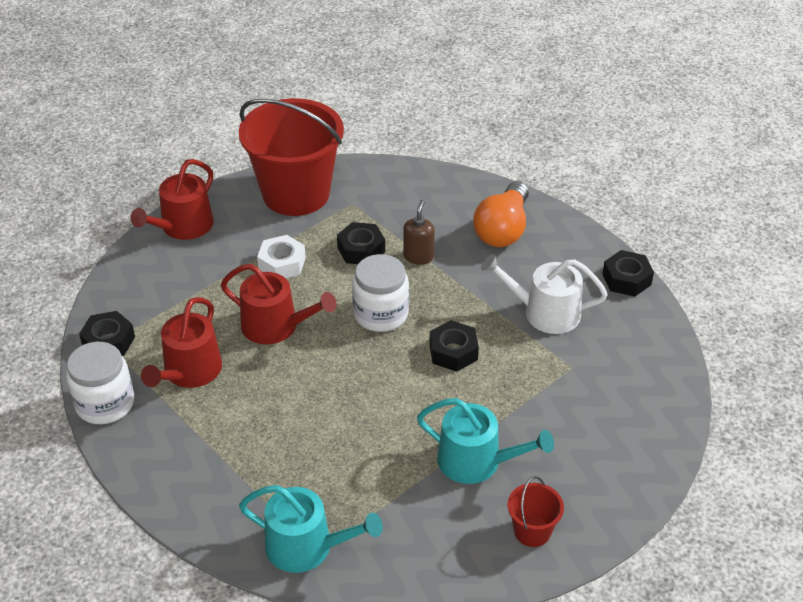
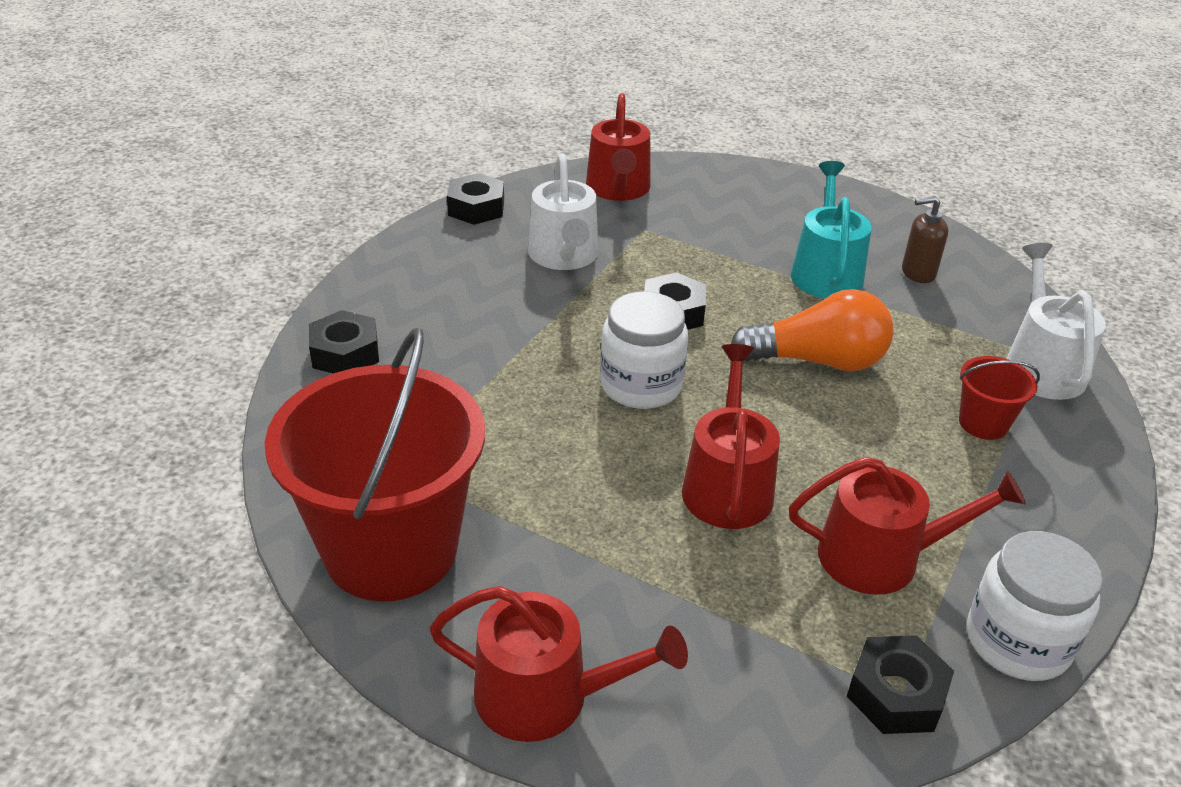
camera: 110 degrees left, 5 degrees down
(282, 263) = (586, 517): white nut -> none
(307, 547) = (1041, 365): turquoise watering can -> white watering can
(361, 250) = (513, 433): black nut -> black nut (345, 353)
(418, 256) = (504, 373): brown soap dispenser -> brown soap dispenser (918, 273)
(503, 229) = (414, 307): orange light bulb -> orange light bulb (817, 361)
(532, 531) = (881, 228): red bucket -> red bucket (983, 423)
(641, 368) = (618, 189): none -> red watering can

